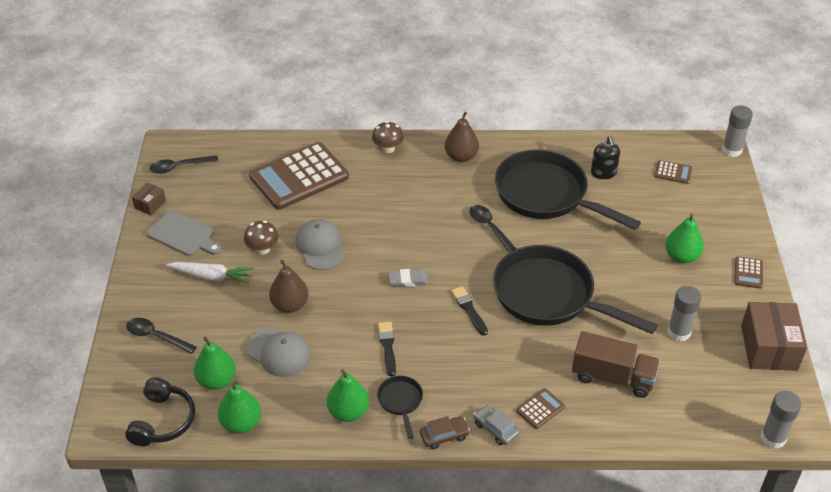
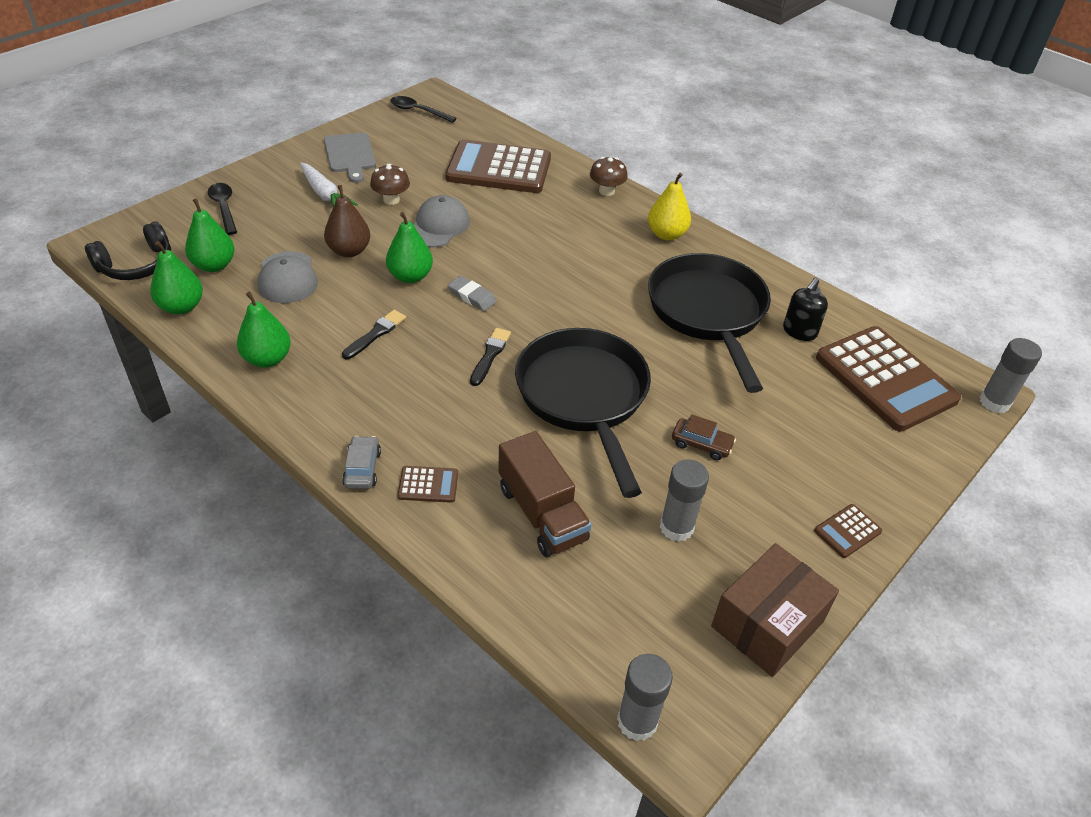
camera: 40 degrees right, 0 degrees up
(150, 204) = (359, 122): brown box -> none
(400, 401) = (319, 383): black pan -> none
(444, 436) = (311, 438): brown car -> brown car (701, 444)
(461, 157) = (666, 234): brown pear -> yellow pear
(489, 228) = (609, 304): black spoon -> none
(673, 172) = (885, 379): brown calculator -> brown calculator, size x2.44
(681, 256) = (784, 460): green pear -> green pear (410, 276)

